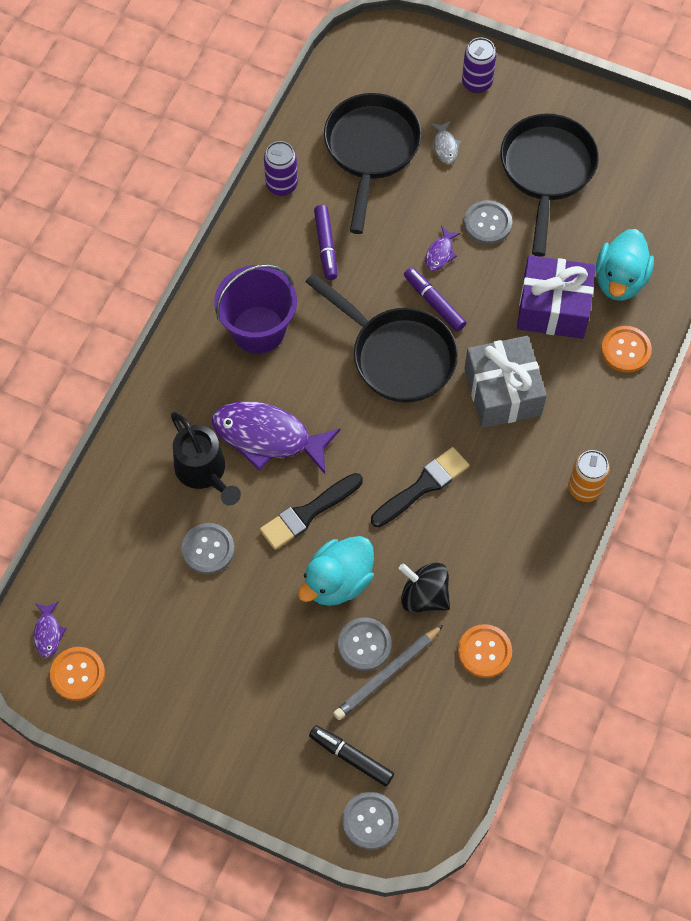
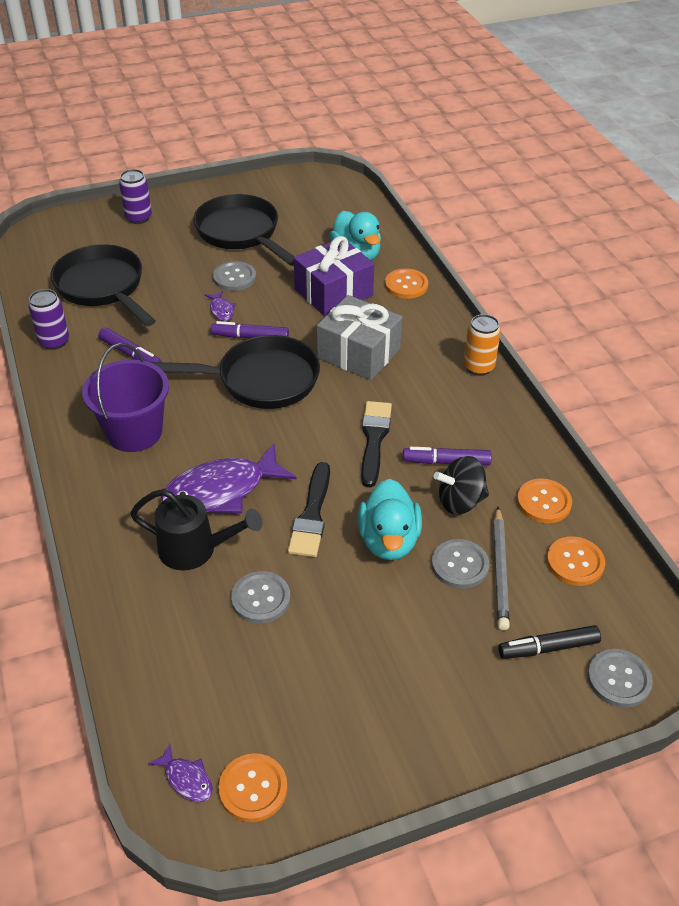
camera: 45 degrees left, 20 degrees down
(445, 146) = (155, 257): grey fish -> none
(447, 717) = (575, 562): none -> orange button
(453, 554) = (446, 462): none -> purple marker

